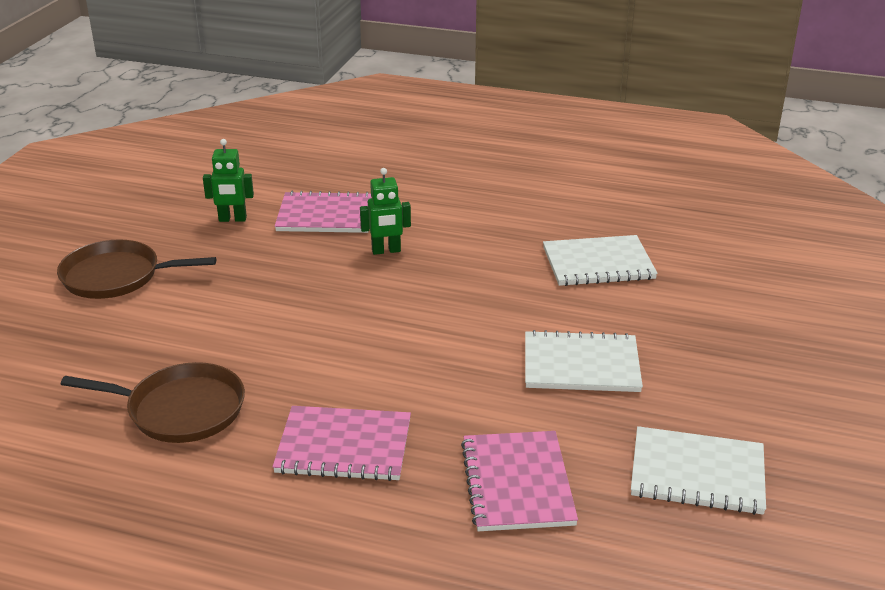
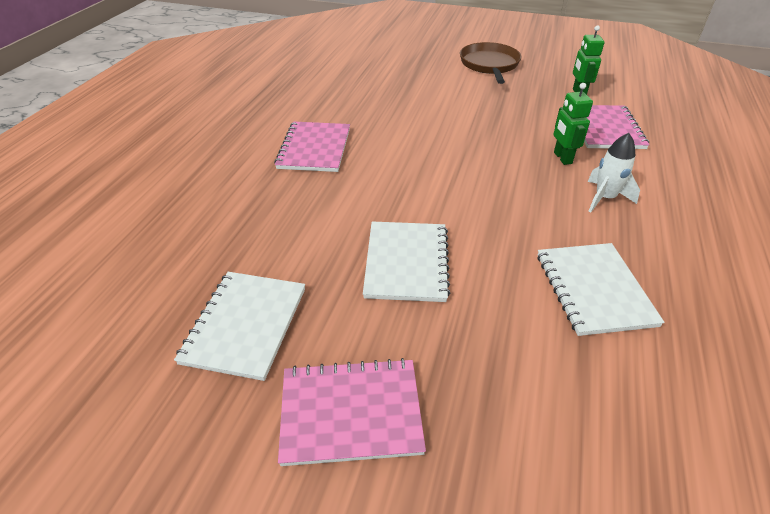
camera: 90 degrees right, 10 degrees up
(180, 409) = (356, 95): brown pan -> none
(463, 237) = (604, 198): none -> white rocket
(517, 483) = (261, 219): pink notebook -> pink notebook (351, 412)

